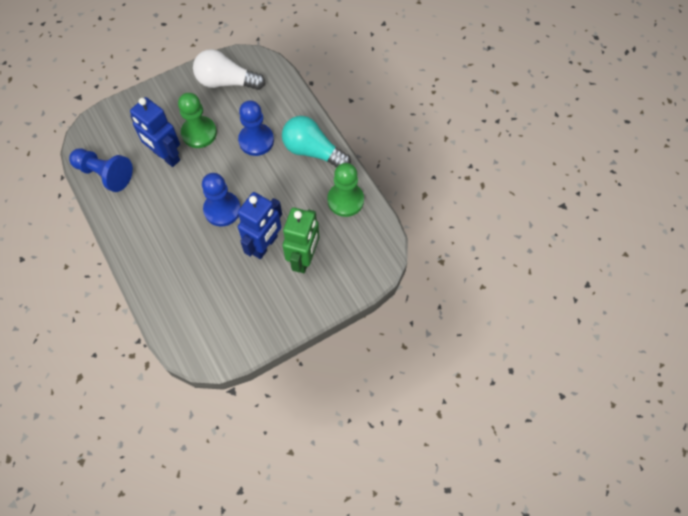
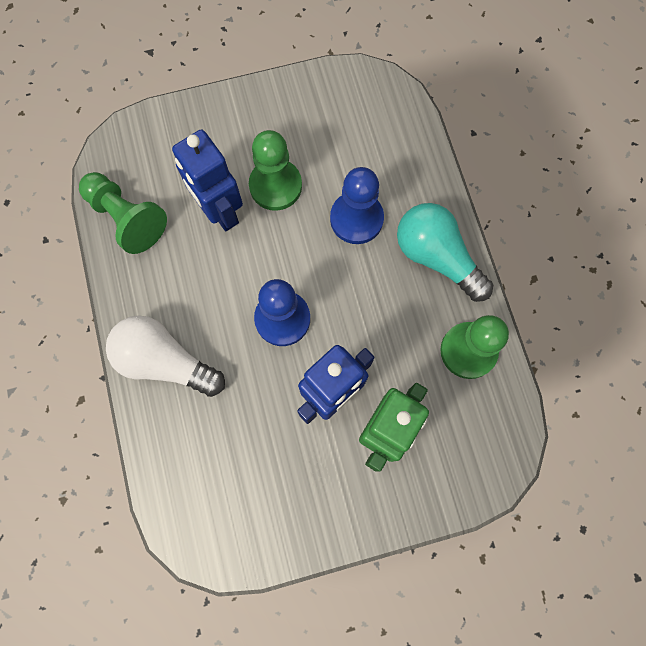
camera: 15 degrees right, 10 degrees up
(105, 174) = (127, 218): blue pawn -> green pawn
(226, 82) = (333, 112): white light bulb -> white light bulb (165, 361)

